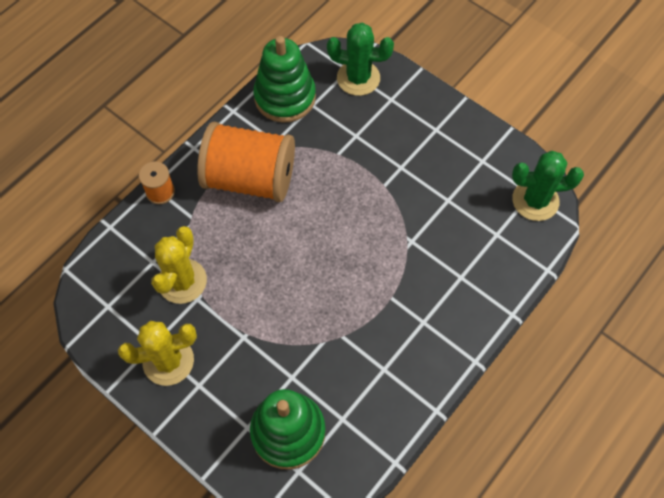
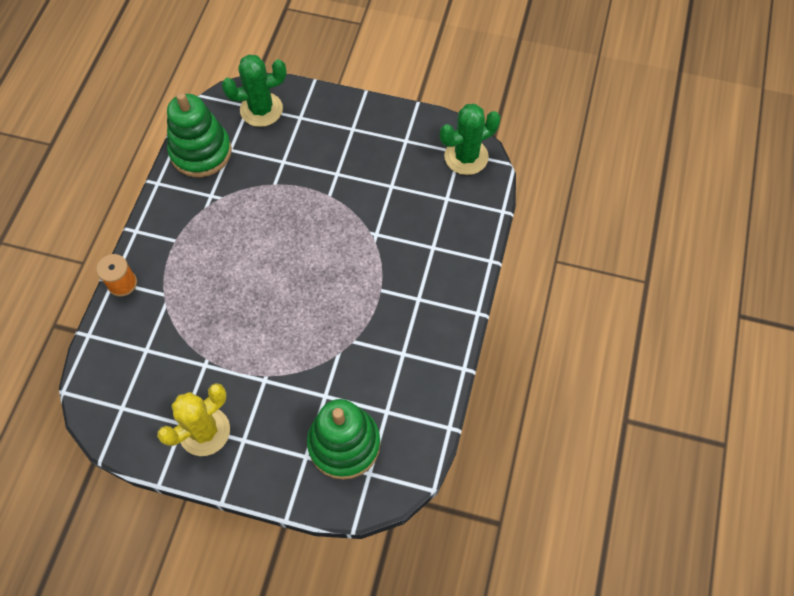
camera: 25 degrees left, 0 degrees up
(182, 281) = (183, 355): yellow cactus -> none
(250, 178) = (203, 237): orange spool -> none

